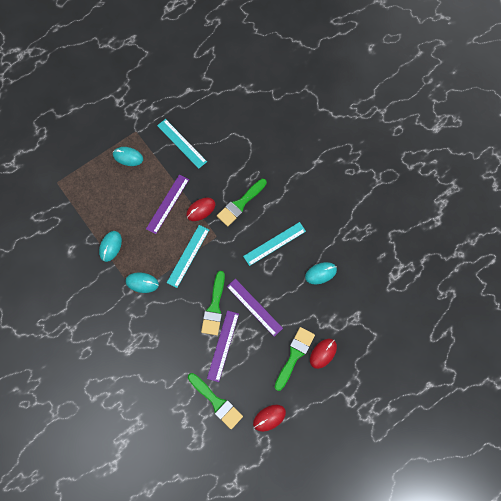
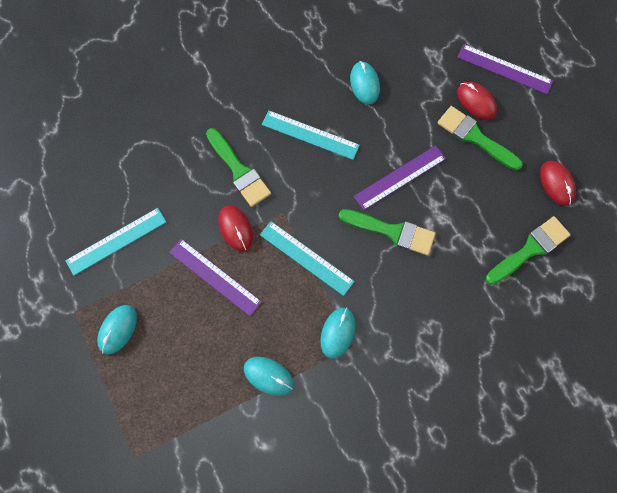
camera: 80 degrees left, 0 degrees up
(223, 345) = (450, 228): purple ruler -> purple ruler (504, 69)
(274, 243) = (310, 135): turquoise ruler -> turquoise ruler turned 45 degrees counterclockwise

